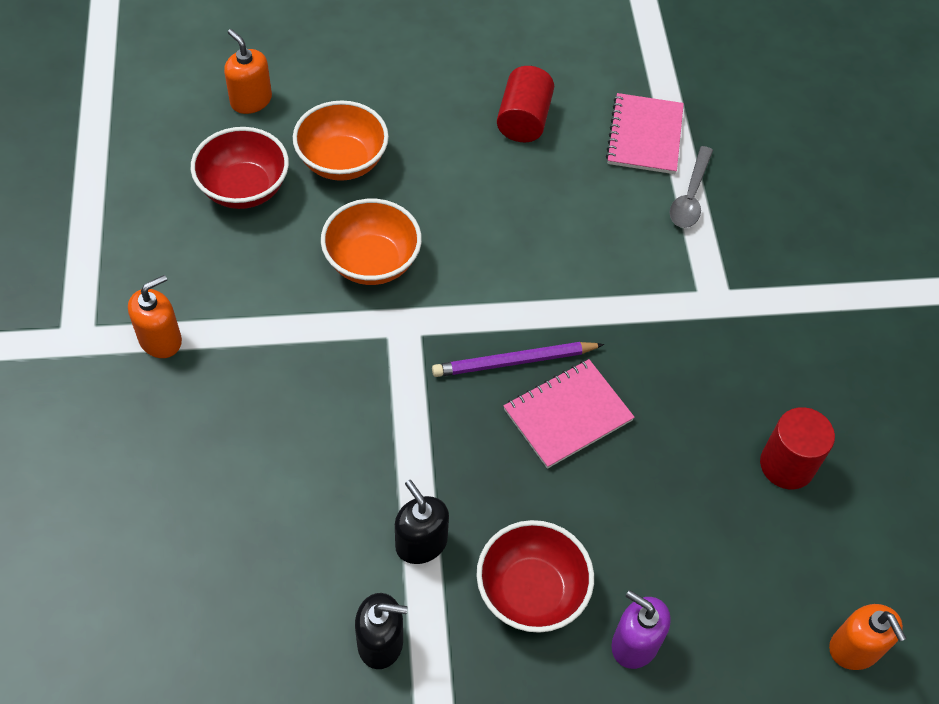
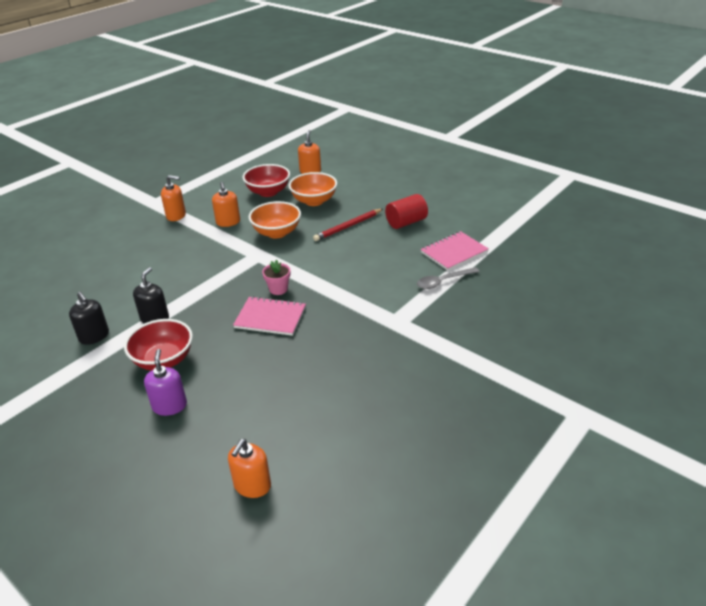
camera: 50 degrees right, 20 degrees down
(268, 293) = (228, 222): none -> orange soap dispenser
(457, 180) = (348, 226): none -> red pencil
(514, 361) = (278, 289): purple pencil -> pink flower pot
(787, 465) = (334, 396): red cylinder -> none

